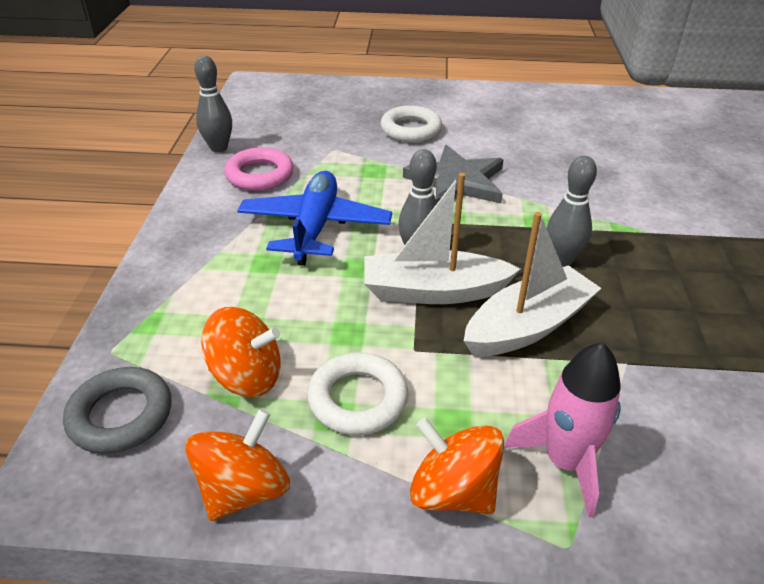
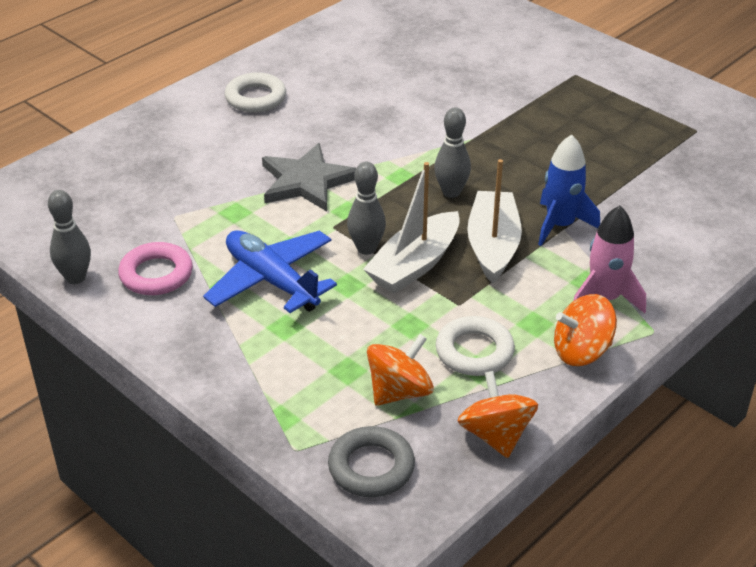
camera: 50 degrees left, 0 degrees up
(411, 130) = (203, 161): white ring -> white ring (255, 98)
(627, 357) = (560, 225): none -> blue rocket

